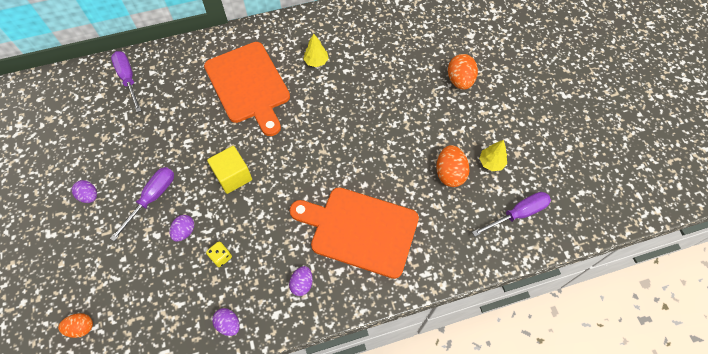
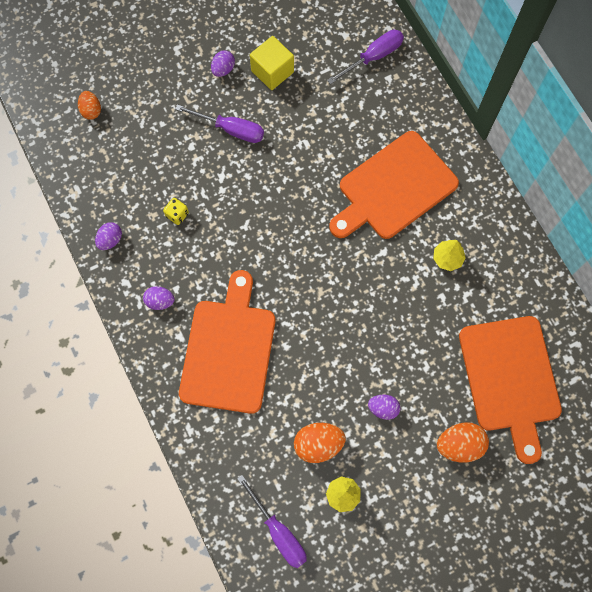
camera: 80 degrees right, 10 degrees up
(184, 231) = (199, 172): purple egg -> purple egg (383, 408)
(233, 176) = (271, 202): yellow cube -> yellow cube (272, 71)
(416, 42) = (510, 379): none -> orange cutting board

